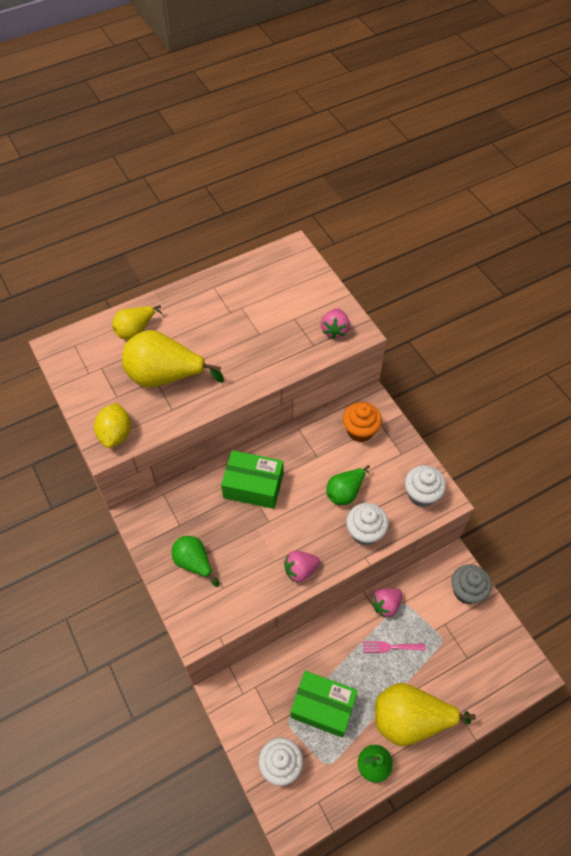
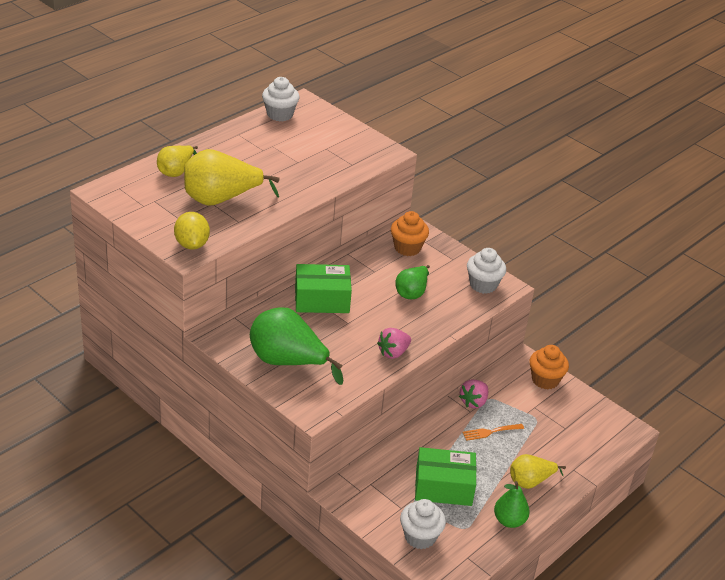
camera: 20 degrees left, 20 degrees down
(194, 563) = (288, 362): green pear -> green pear, size x1.72
(335, 330) = (367, 152): pink strawberry -> none
(365, 532) = (442, 318): white cupcake -> white cupcake (280, 114)
(390, 647) = (490, 432): pink fork -> orange fork
(410, 719) = (530, 481): yellow pear -> yellow pear, size x0.58
(466, 591) = (545, 380): grey cupcake -> orange cupcake

